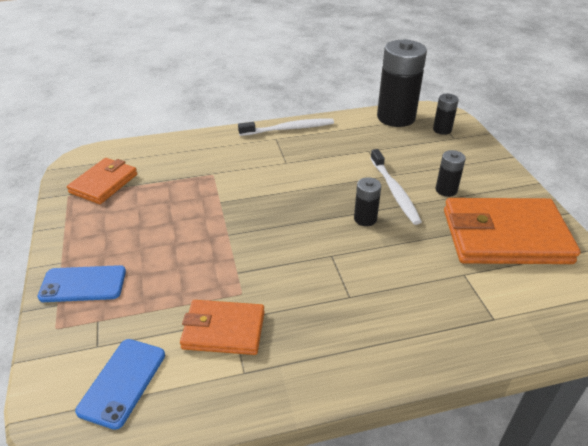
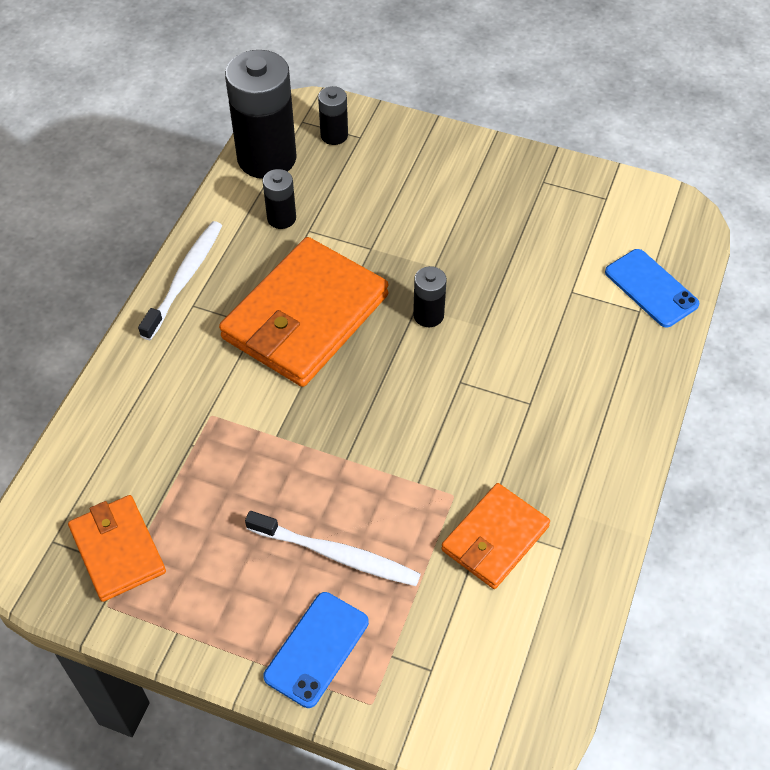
camera: 55 degrees left, 15 degrees up
(122, 382) = (500, 663): blue phone -> blue phone (651, 288)
(394, 191) = (406, 258): white toothbrush -> white toothbrush (336, 555)
(446, 190) = (443, 213): black battery -> black battery (281, 218)
(505, 236) = (549, 221): orange wallet -> orange wallet (305, 317)

